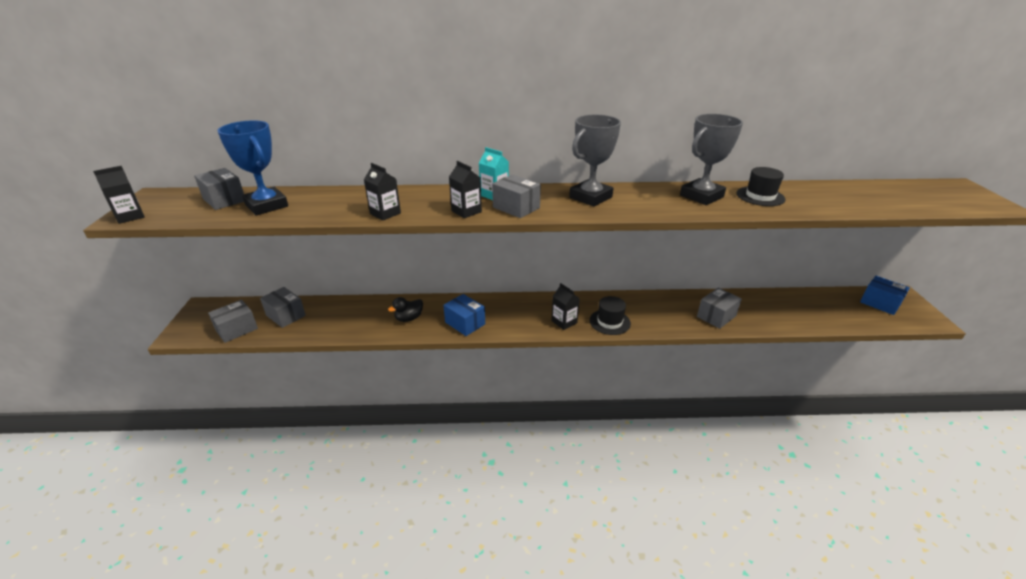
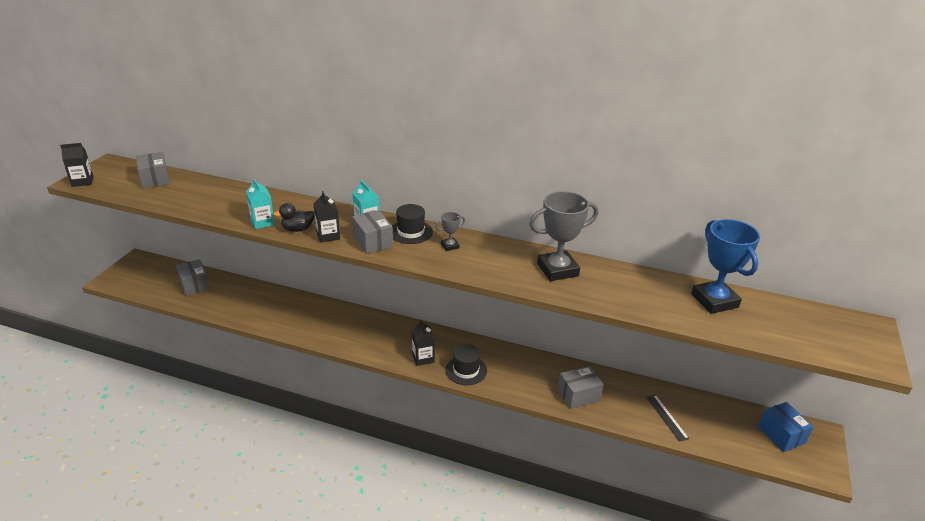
camera: 20 degrees right, 0 degrees up
(236, 329) = (151, 288): grey box -> none
(267, 205) = (181, 192): blue trophy -> blue trophy (714, 301)
(385, 213) = (262, 222): black carton -> turquoise carton
(409, 318) = (290, 315): black duck -> black duck (297, 229)
(465, 323) = (334, 334): blue box -> none
(590, 197) = (450, 246): grey trophy -> grey trophy, size x0.46
(760, 196) = (617, 284): black hat -> black hat (410, 232)
(794, 314) = (666, 417): none -> black ruler

